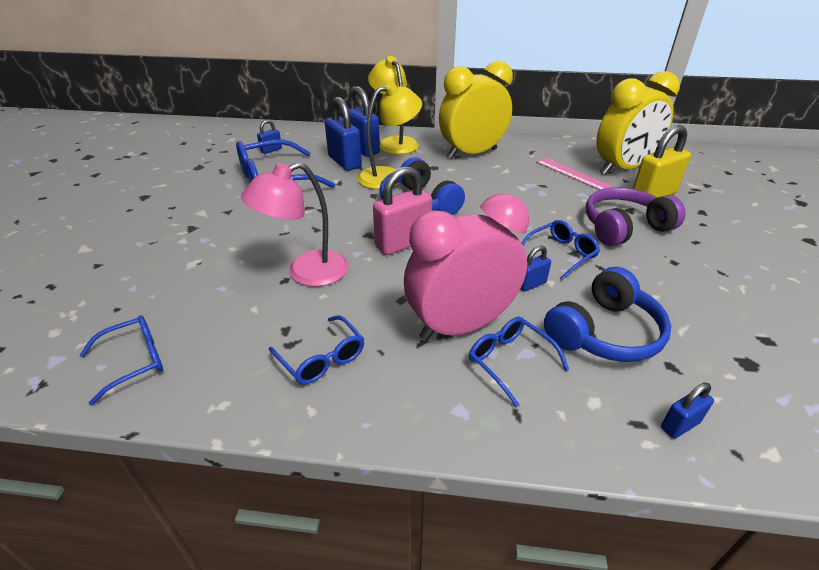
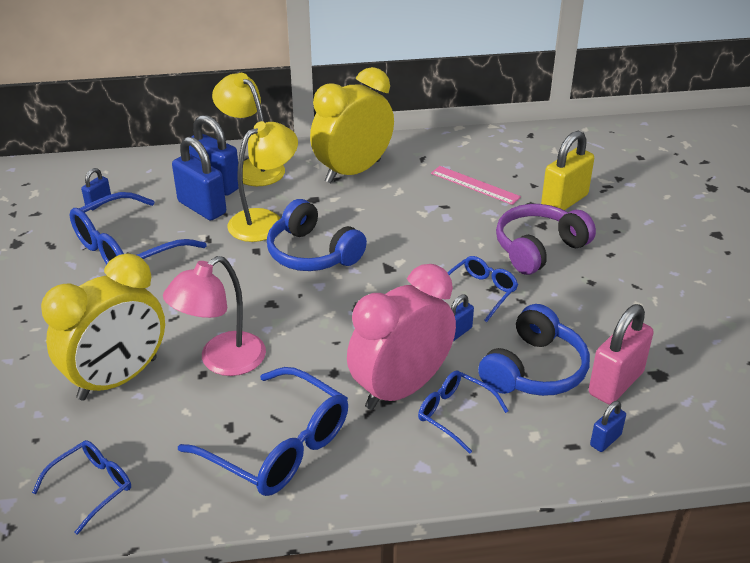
camera: 15 degrees left, 0 degrees up
(322, 358) = (279, 447): blue glasses -> blue glasses, size x1.79
(403, 243) = (313, 308): pink padlock -> pink padlock (615, 383)
(622, 169) = (528, 169): yellow clock -> yellow clock (118, 379)

